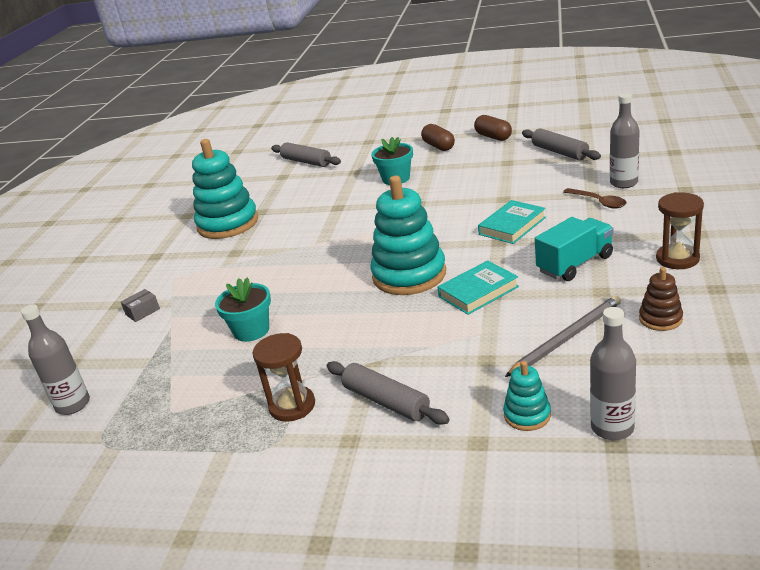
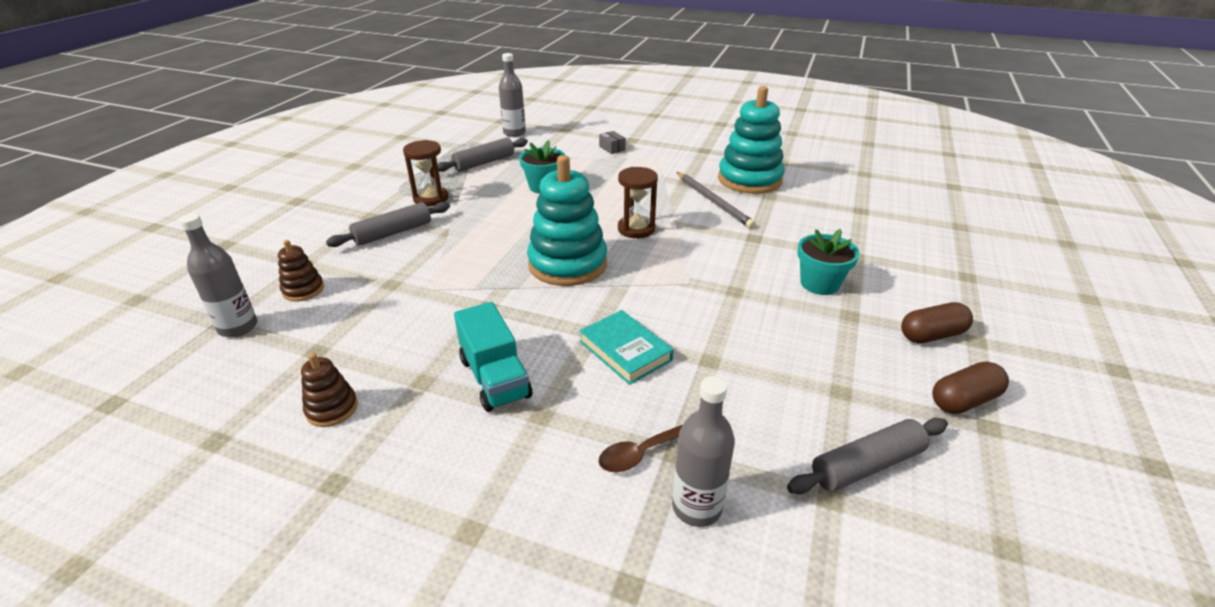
camera: 95 degrees right, 5 degrees up
(306, 162) = (902, 227): grey rolling pin -> grey rolling pin (484, 162)
(478, 292) = (500, 299): turquoise book -> none
(527, 415) = (303, 290): turquoise stacking toy -> brown stacking toy
(567, 338) = (371, 335): grey pencil -> grey pencil (713, 202)
(677, 259) = (428, 475): brown hourglass -> brown hourglass (636, 229)

